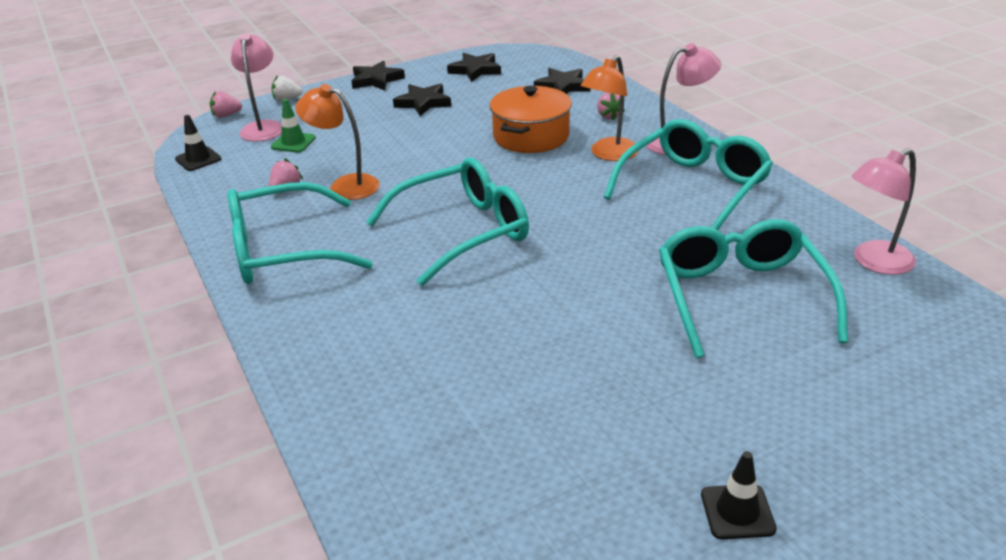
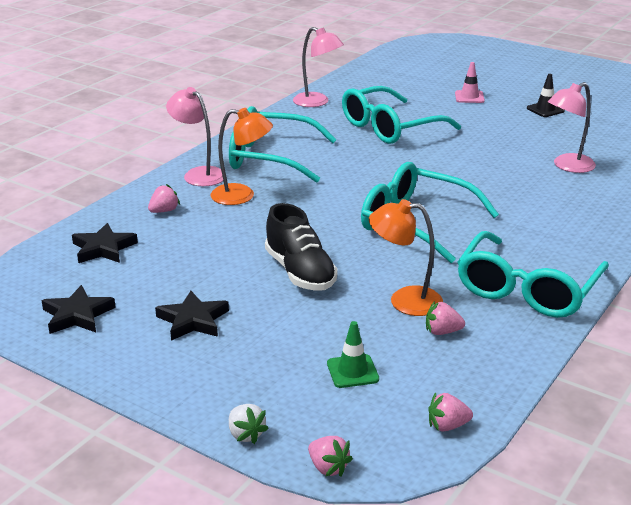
camera: 120 degrees left, 5 degrees down
(198, 159) = (447, 426): black traffic cone -> pink strawberry
(263, 127) = (334, 414): pink lamp -> pink lamp (567, 166)
(283, 251) = (527, 289): turquoise glasses -> turquoise glasses turned 75 degrees clockwise
(345, 185) = (404, 300): orange lamp -> orange lamp turned 105 degrees clockwise
(376, 80) = (142, 381): black star -> none
(440, 152) = (300, 272): none -> black shoe
(531, 136) = (233, 236): orange pot -> none
(846, 433) = (469, 97): none -> pink traffic cone

